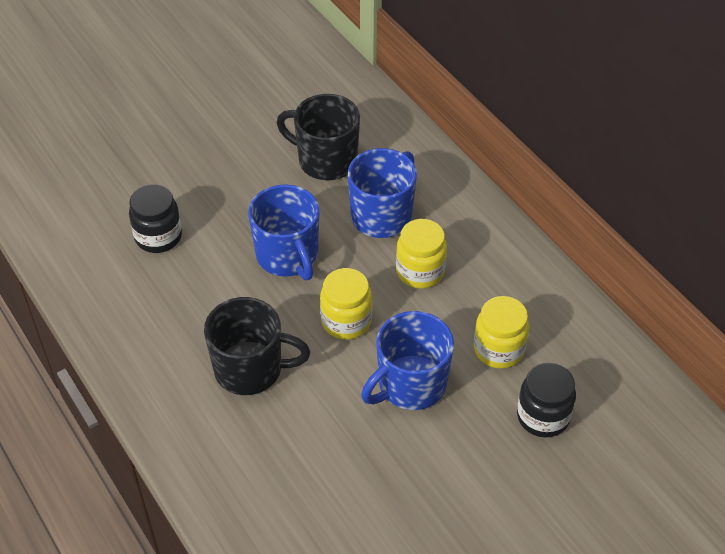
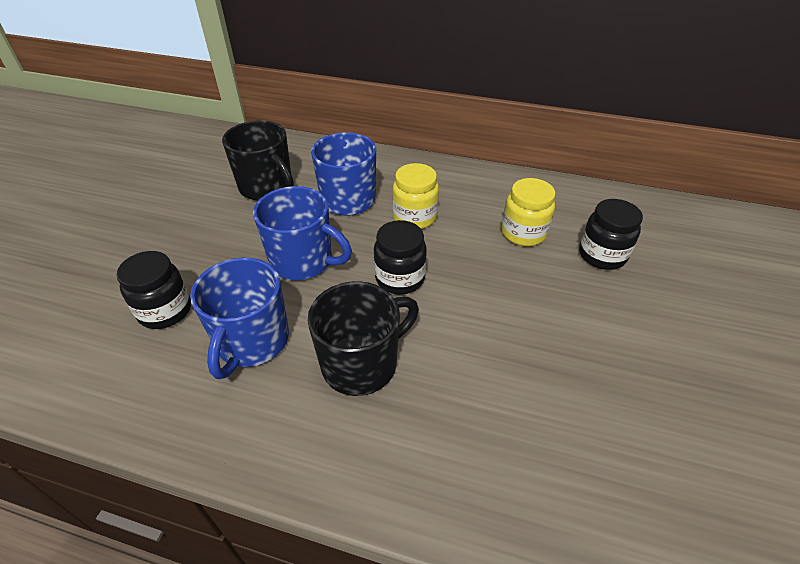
camera: 40 degrees left, 5 degrees down
(325, 160) = (267, 187): black mug -> black mug turned 120 degrees counterclockwise
(346, 321) = (400, 278): yellow jar -> black jar
(410, 385) = (497, 292): blue mug -> blue mug (252, 342)

